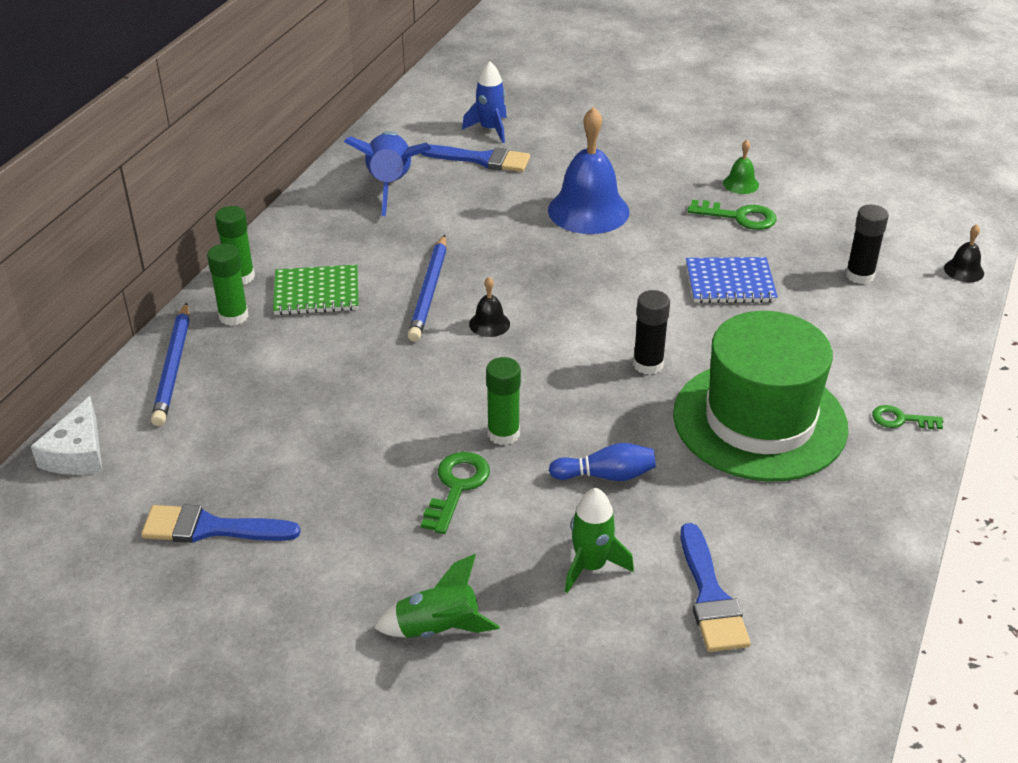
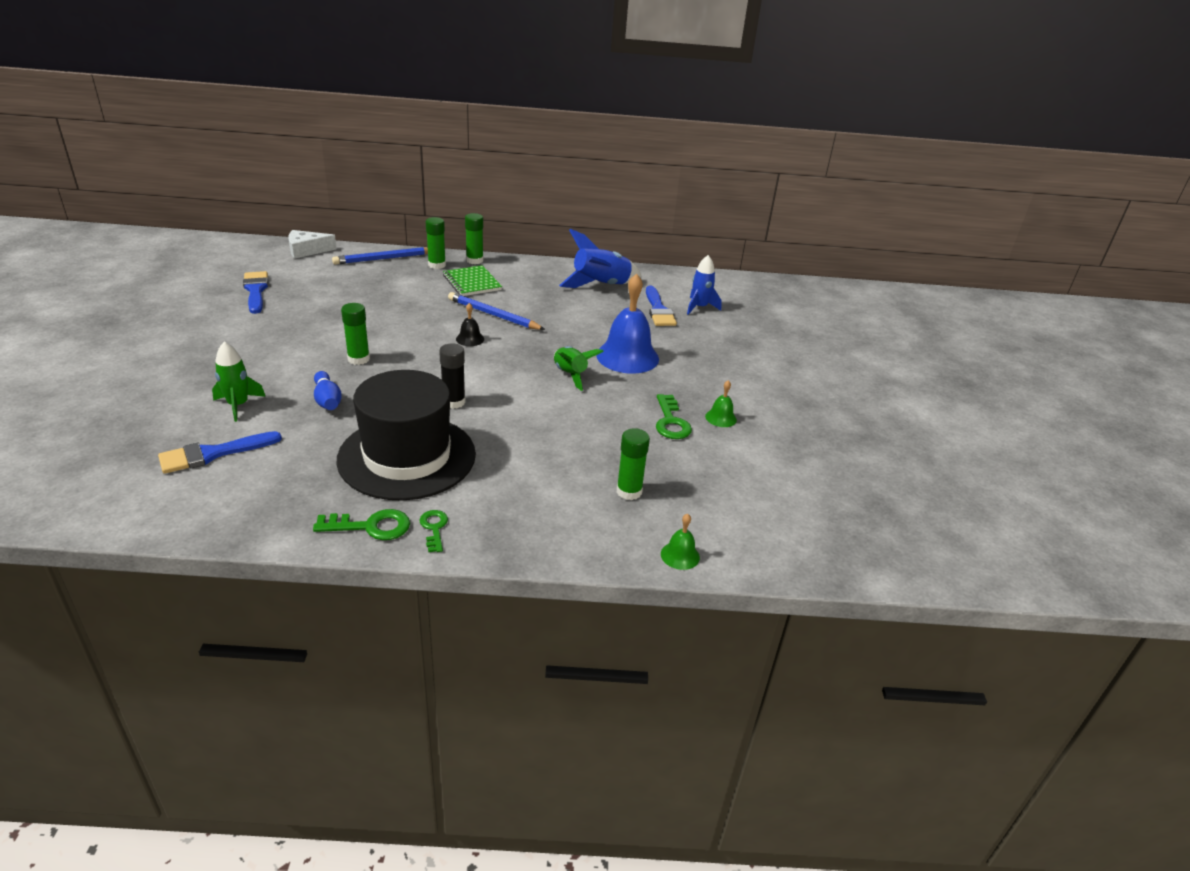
camera: 65 degrees right, 5 degrees down
(429, 291) = (493, 315): blue pencil -> blue pencil turned 45 degrees clockwise
(438, 628) = (181, 363): green rocket -> green rocket (570, 375)
(456, 487) = (304, 351): green key -> green key (370, 526)
(730, 283) = (575, 426): blue notebook -> none
(759, 421) = (407, 456): green hat -> black hat
(859, 275) = (629, 491): black glue stick -> green glue stick
(964, 270) = (680, 555): black bell -> green bell

